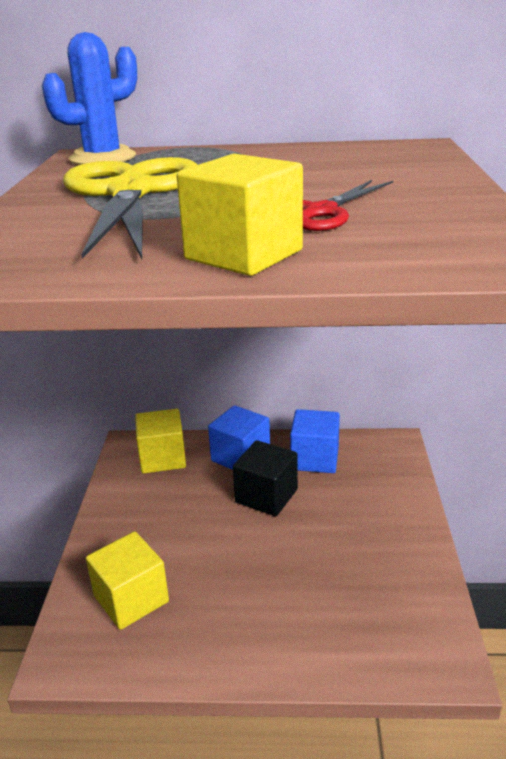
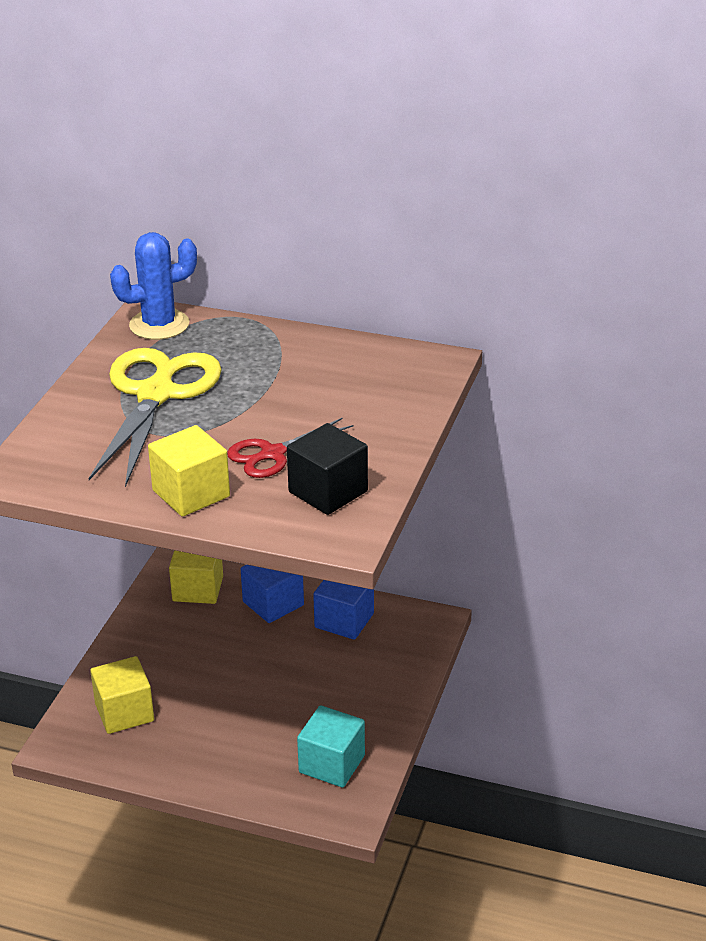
camera: 15 degrees right, 5 degrees up
(266, 496) = (278, 648): black cube -> black cube (328, 492)
(388, 605) = (332, 764): none -> turquoise cube

